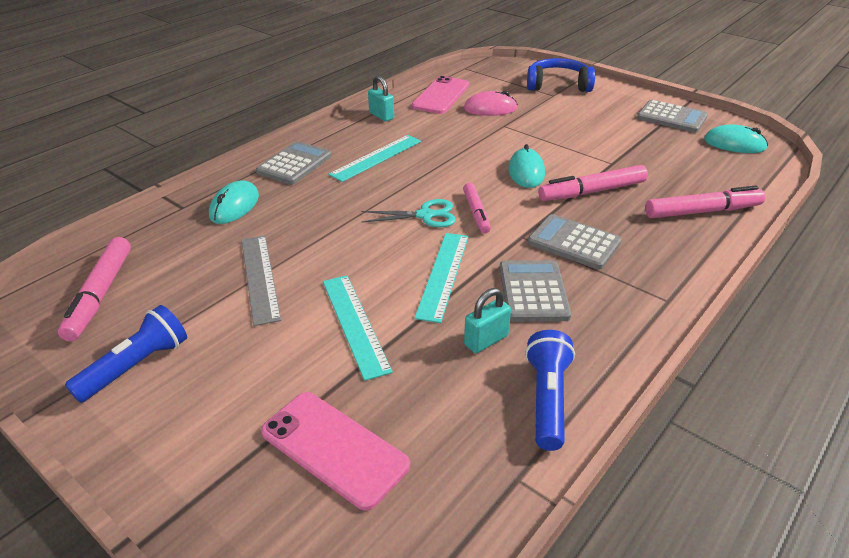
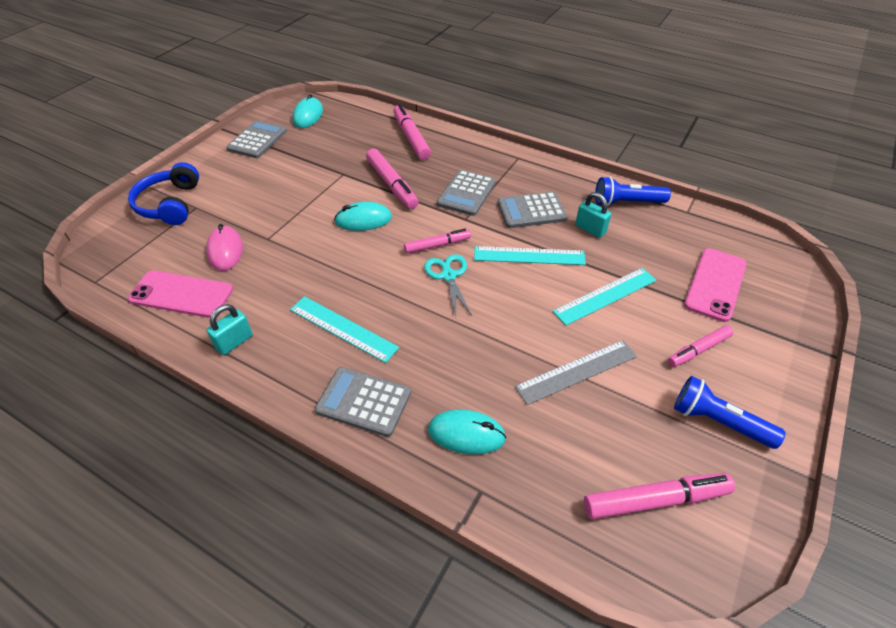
camera: 100 degrees left, 10 degrees up
(233, 384) = (698, 350): none -> pink marker

